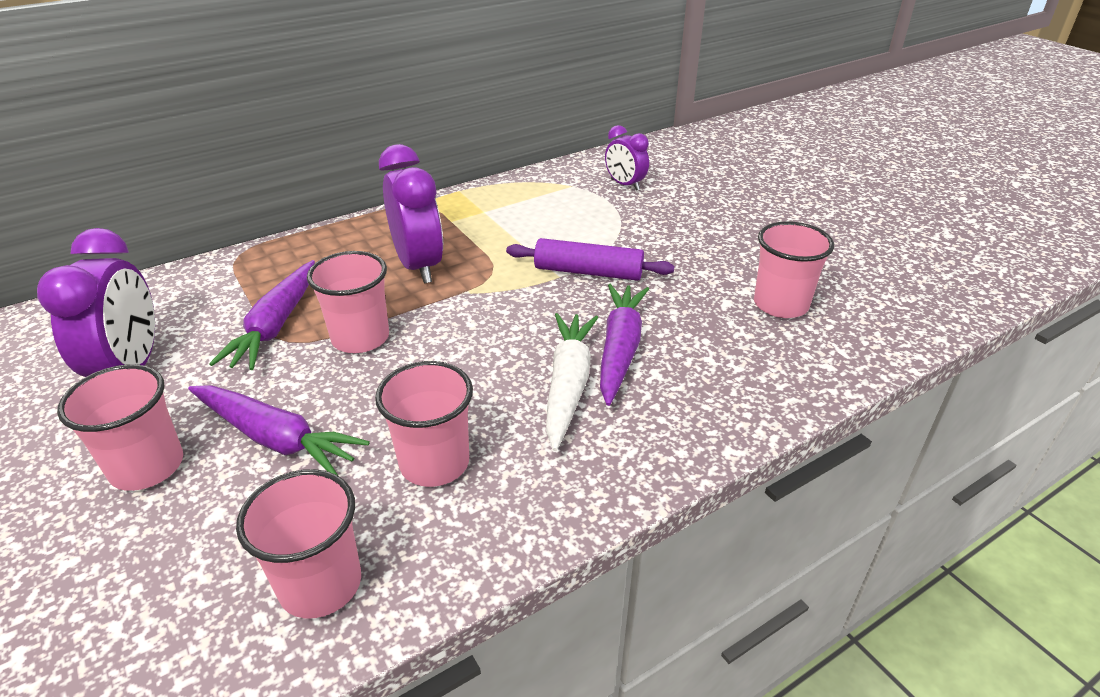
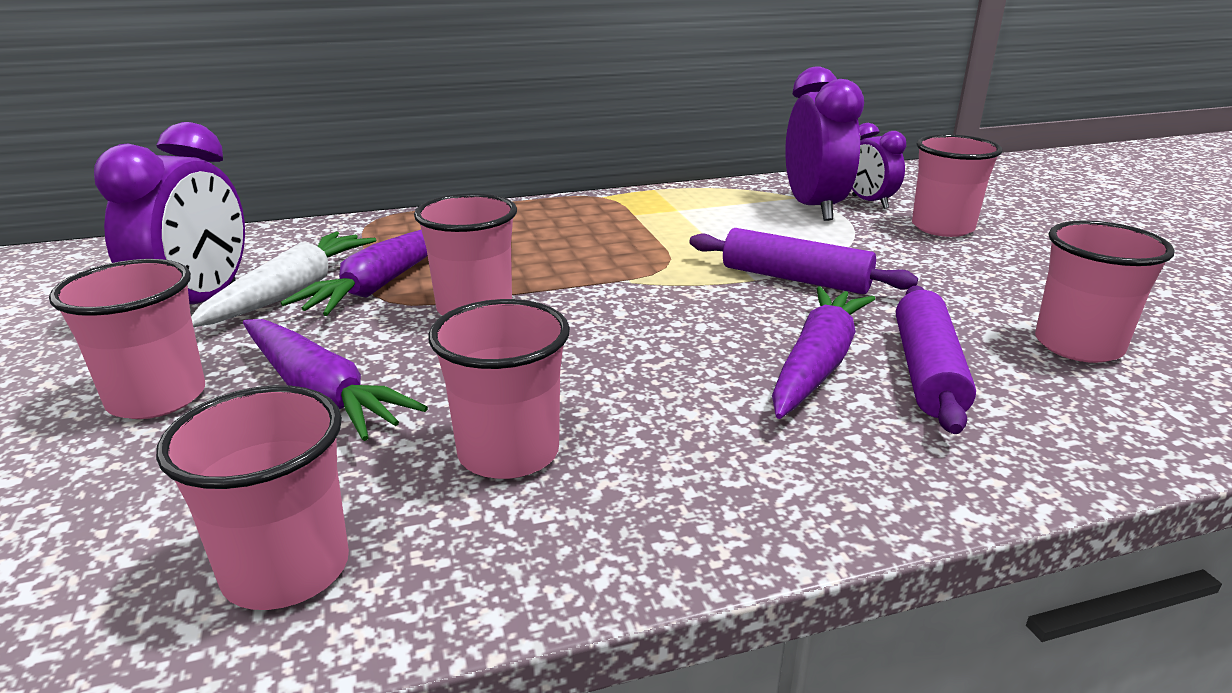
camera: 15 degrees right, 10 degrees down
(419, 266) = (577, 250): purple clock -> purple clock (814, 208)
(568, 385) = (729, 393): white carrot -> white carrot (291, 292)
(680, 205) = (942, 227): none -> pink cup
(691, 343) = (926, 371): none -> purple rolling pin

